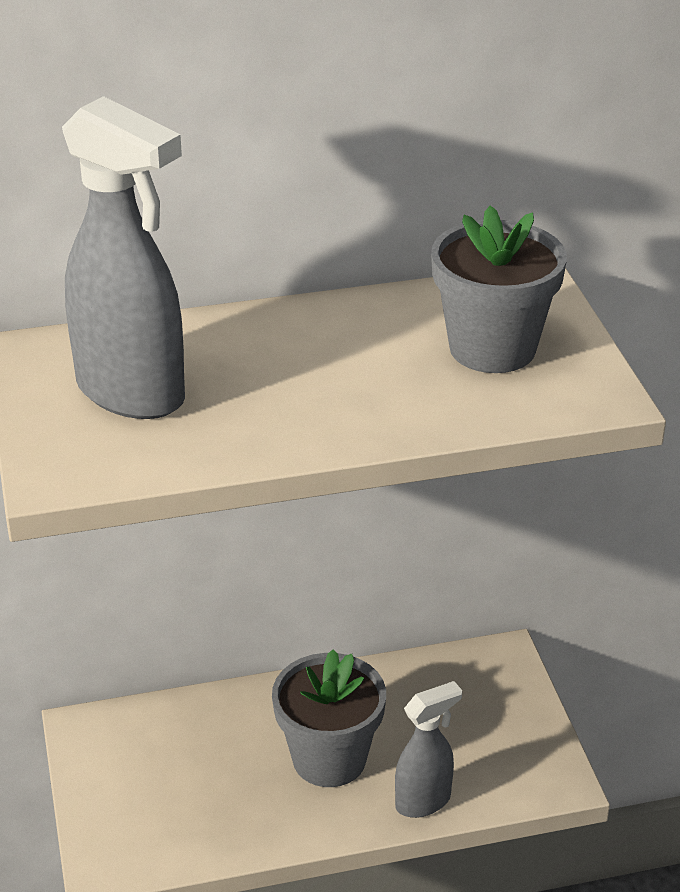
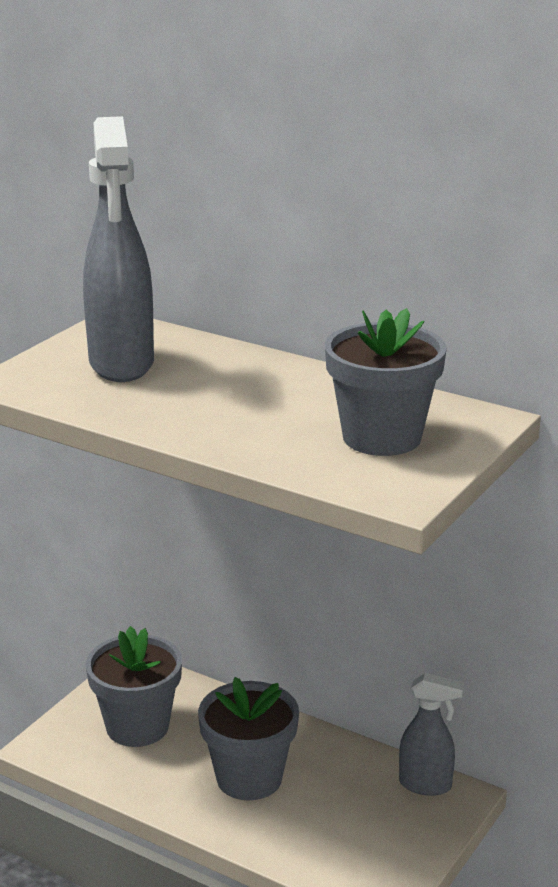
camera: 45 degrees right, 10 degrees down
(167, 781) = (137, 727): none -> grey flower pot
(424, 801) = (272, 843): grey spray bottle -> grey spray bottle (426, 785)

